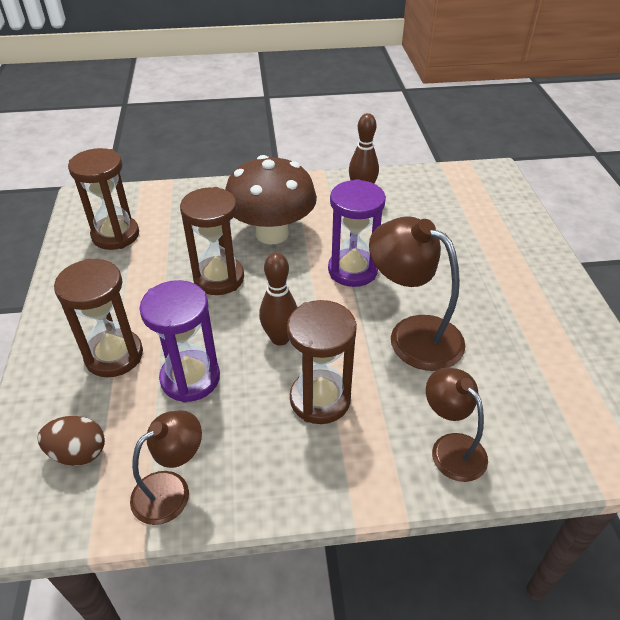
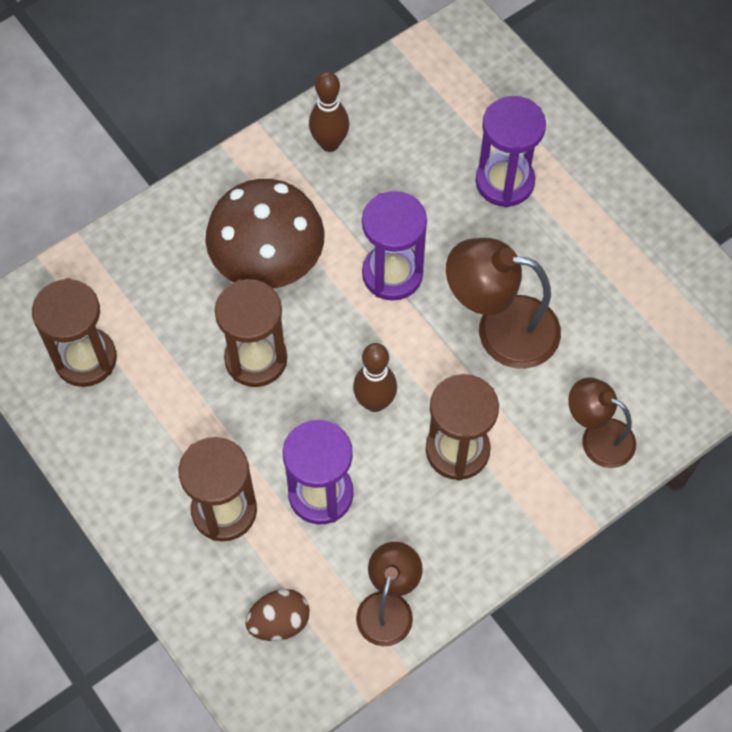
camera: 30 degrees left, 20 degrees up
(473, 252) = (504, 182): none -> purple hourglass

